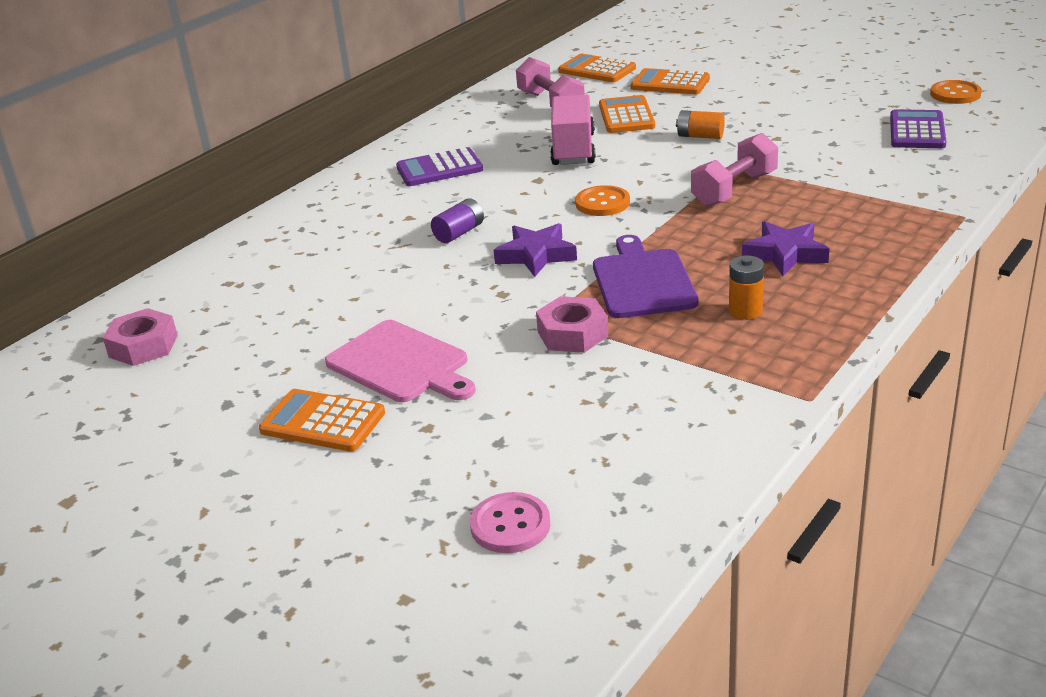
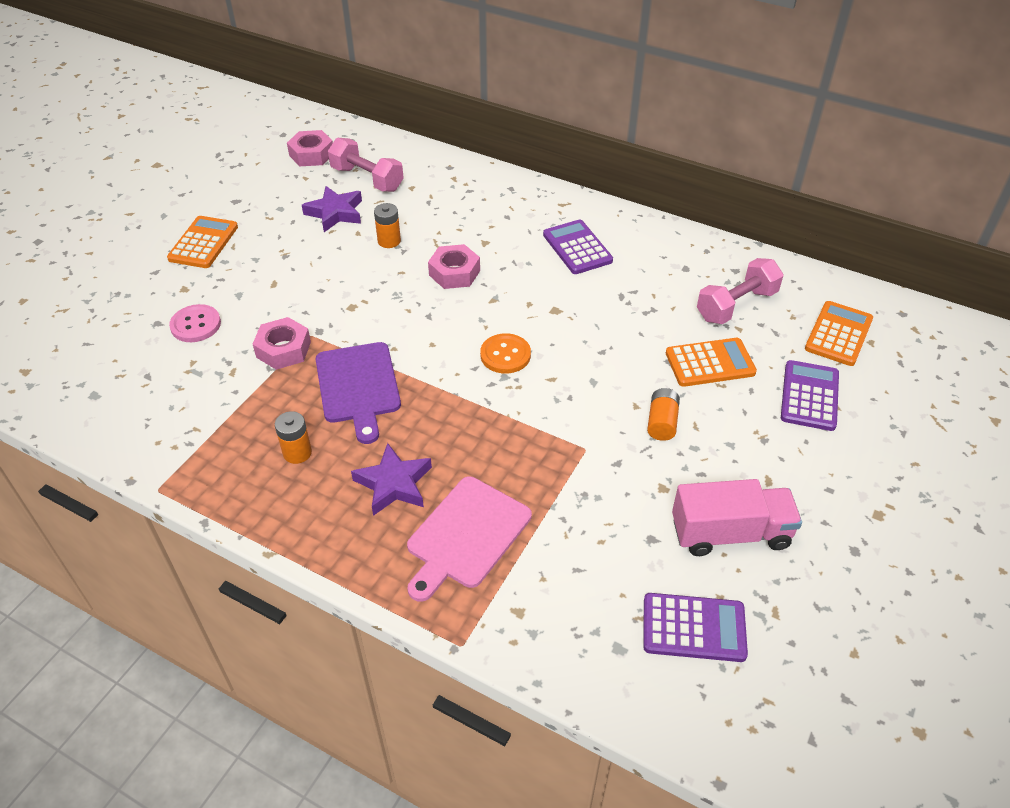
camera: 80 degrees right, 15 degrees up
(381, 275) = (389, 241): none -> orange battery
(401, 364) = (263, 267): pink cutting board -> pink cutting board (466, 535)
(459, 233) = (454, 273): purple battery -> pink nut
(510, 525) = (69, 336): pink button -> pink button (196, 325)
(536, 255) = (411, 320): purple star -> purple star (335, 213)
(573, 150) = (622, 329): pink truck -> pink truck (730, 533)
(642, 281) = (358, 386): purple cutting board -> purple cutting board turned 90 degrees clockwise
(670, 83) = (809, 396): orange calculator -> purple calculator
(734, 190) = (531, 449): pink dumbbell -> pink dumbbell (367, 179)
(955, 94) = (826, 690): orange button -> none

